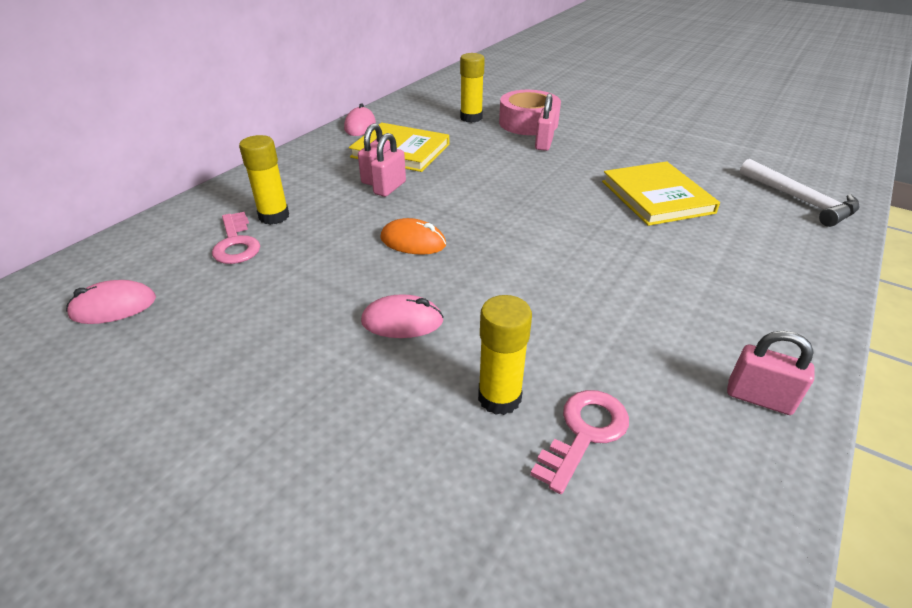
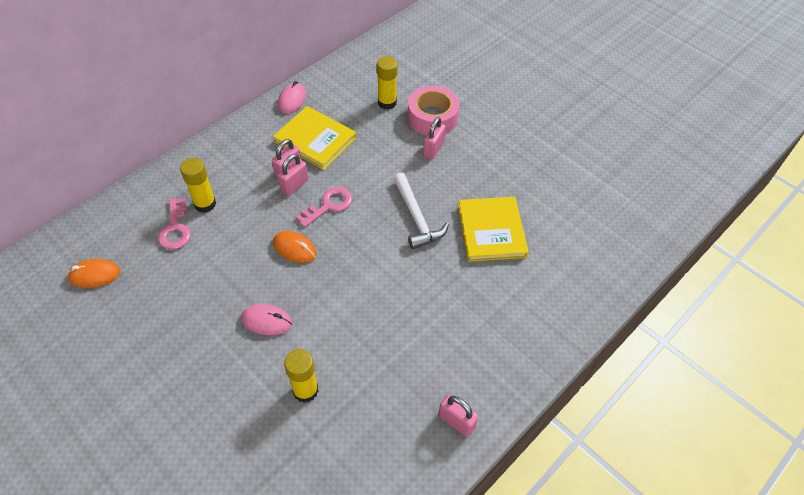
camera: 10 degrees right, 15 degrees up
(113, 307) = (94, 275): pink mouse -> orange mouse
(584, 433) = (343, 424): pink key -> pink key (329, 205)
(799, 200) = (601, 254): white hammer -> white hammer (416, 217)

